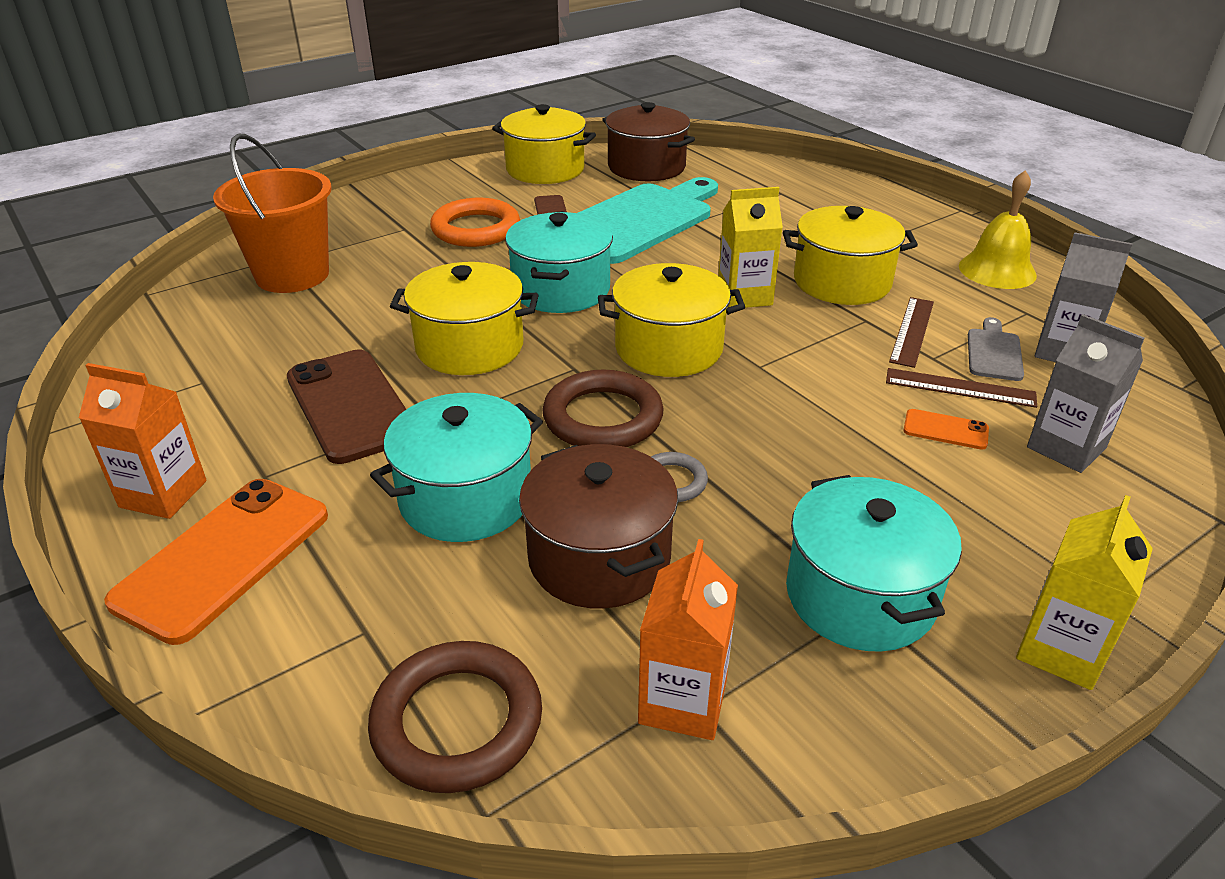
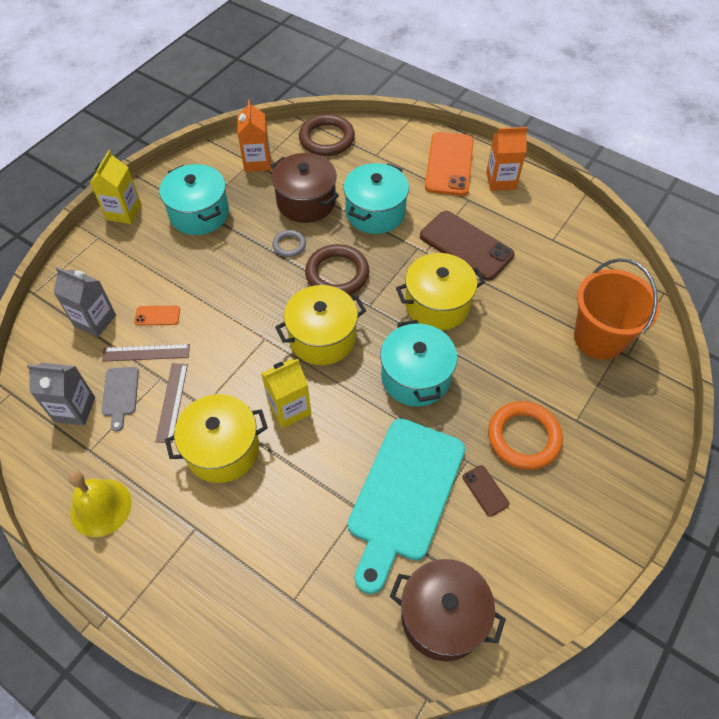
camera: 160 degrees right, 20 degrees up
(545, 169) = (537, 573): yellow pot -> none

